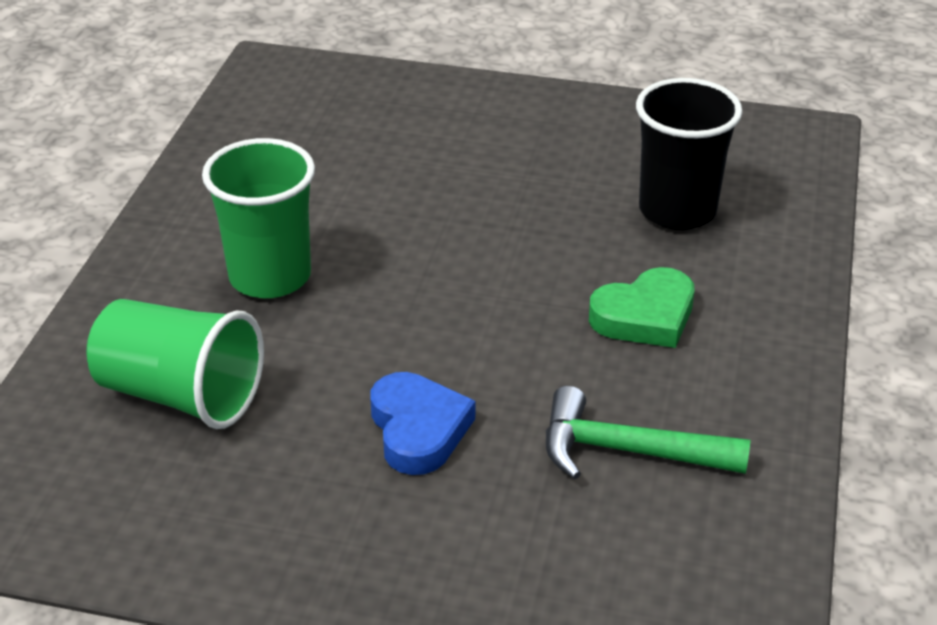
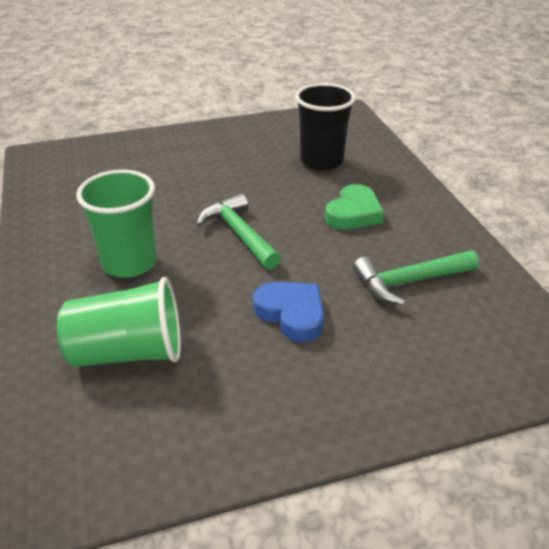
camera: 30 degrees left, 0 degrees up
(446, 287) = (239, 234): none -> green hammer

